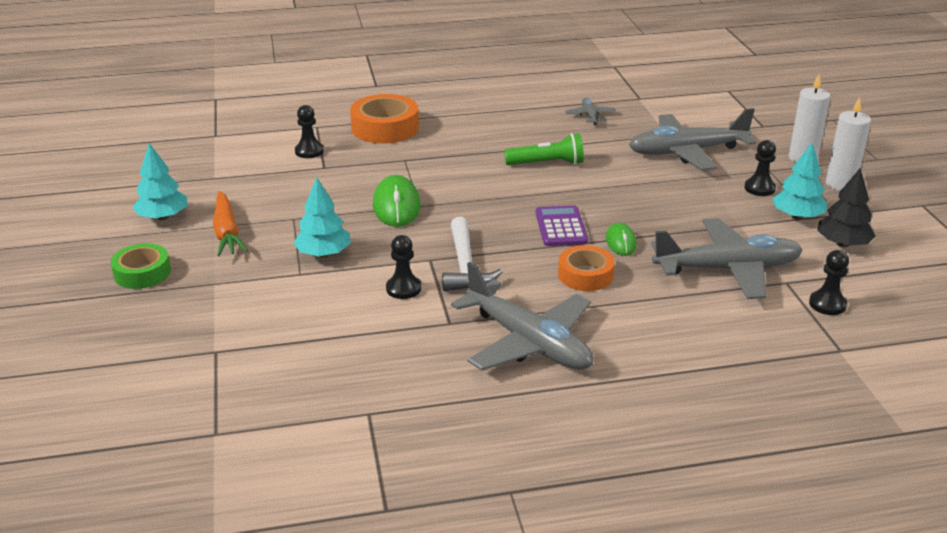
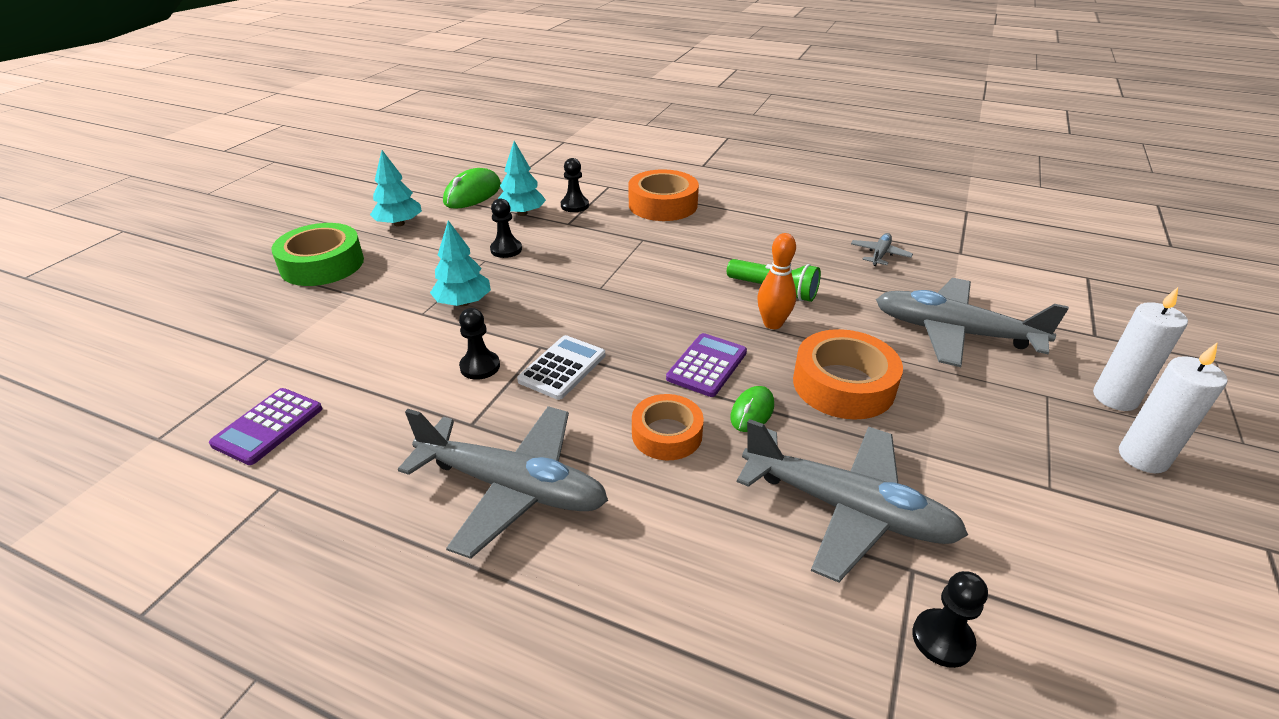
camera: 35 degrees right, 5 degrees up
(142, 273) = (322, 264): green tape -> green tape, size x1.54
(227, 232) = (422, 253): orange carrot -> none
(297, 388) = (268, 426): none -> purple calculator
(396, 206) = (580, 280): green mouse -> green mouse (472, 194)
(465, 266) = (562, 368): white hammer -> white calculator
(528, 342) = (512, 487): grey plane -> grey plane turned 60 degrees counterclockwise
(572, 186) = (772, 324): none -> orange bowling pin
(656, 206) = (843, 385): none -> orange tape
(759, 188) = (1008, 415): black pawn -> black pawn (506, 249)
(797, 216) = (1027, 477): turquoise tree -> turquoise tree (522, 213)
(842, 244) = (1061, 551): black tree -> none

